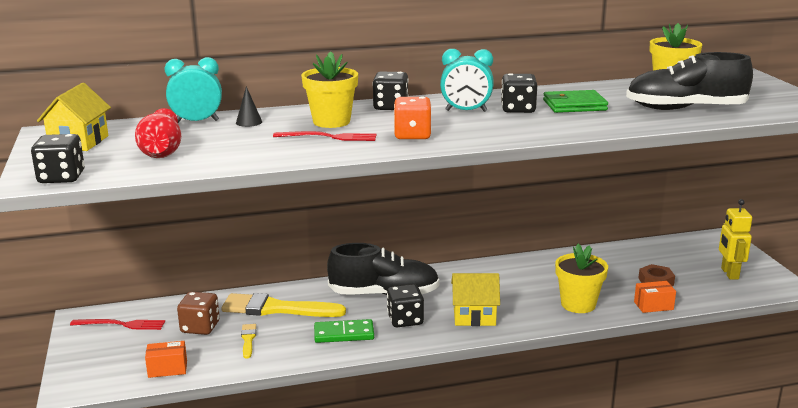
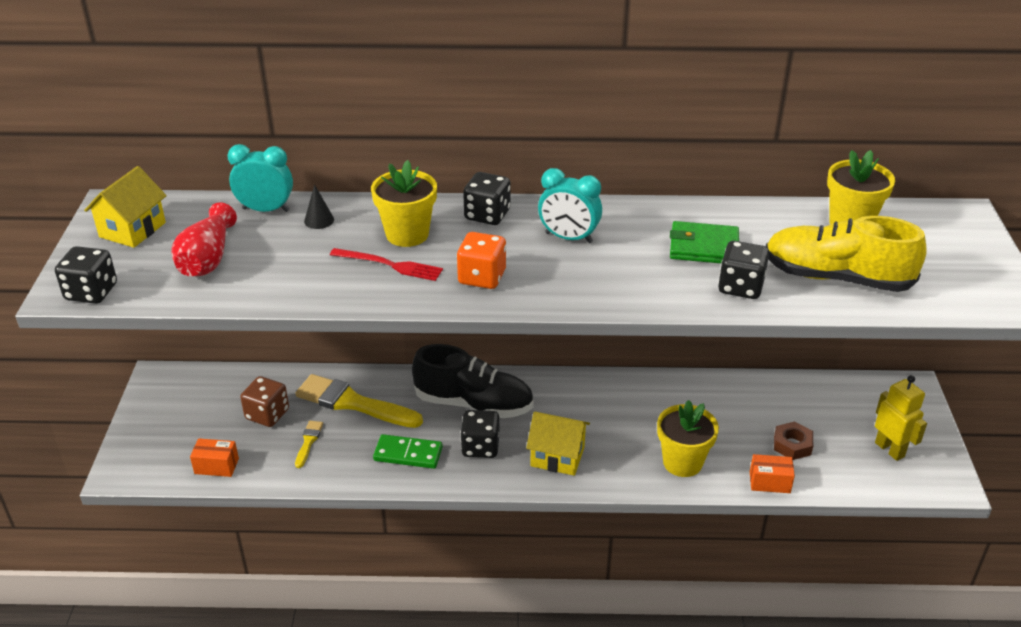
camera: 15 degrees right, 15 degrees up
(121, 324) = (192, 395): red fork -> none
(518, 109) = (631, 244): black dice -> black dice (740, 287)
(685, 109) = (836, 278): black shoe -> yellow shoe
(729, 273) = (890, 449): yellow robot -> yellow robot turned 135 degrees clockwise

